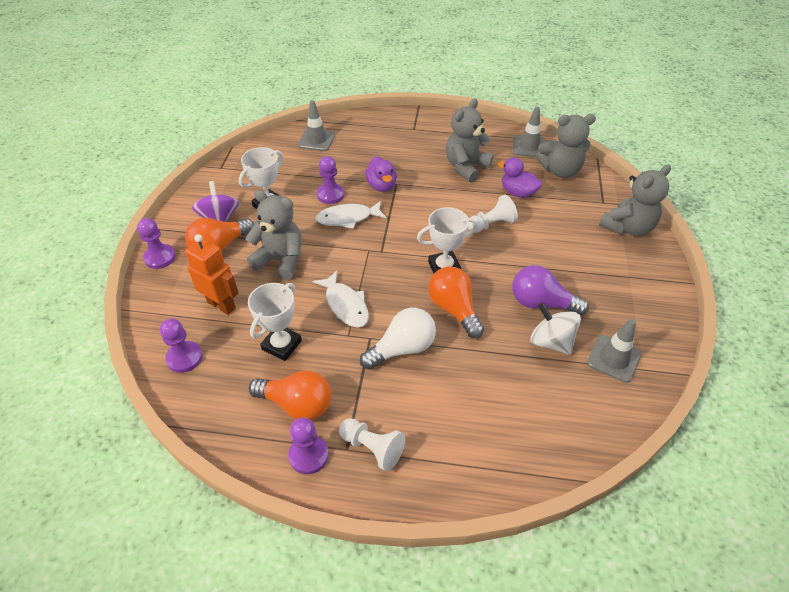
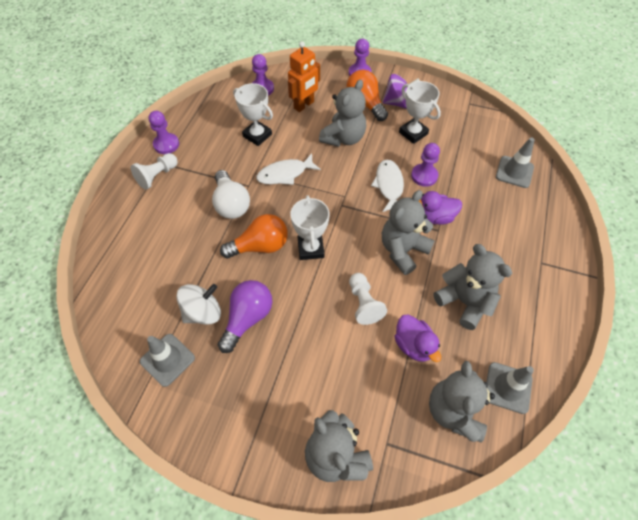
camera: 100 degrees right, 10 degrees up
(297, 404) = (205, 141): orange light bulb -> none
(426, 204) = (403, 250): none -> grey teddy bear
(517, 193) = (413, 345): purple duck -> purple duck turned 105 degrees clockwise

